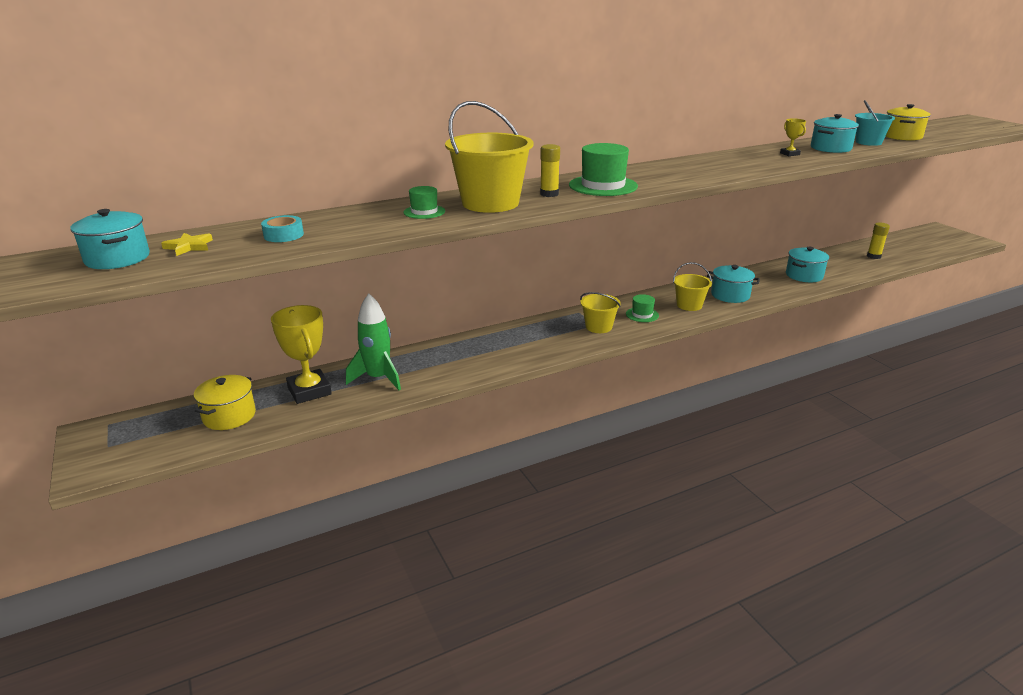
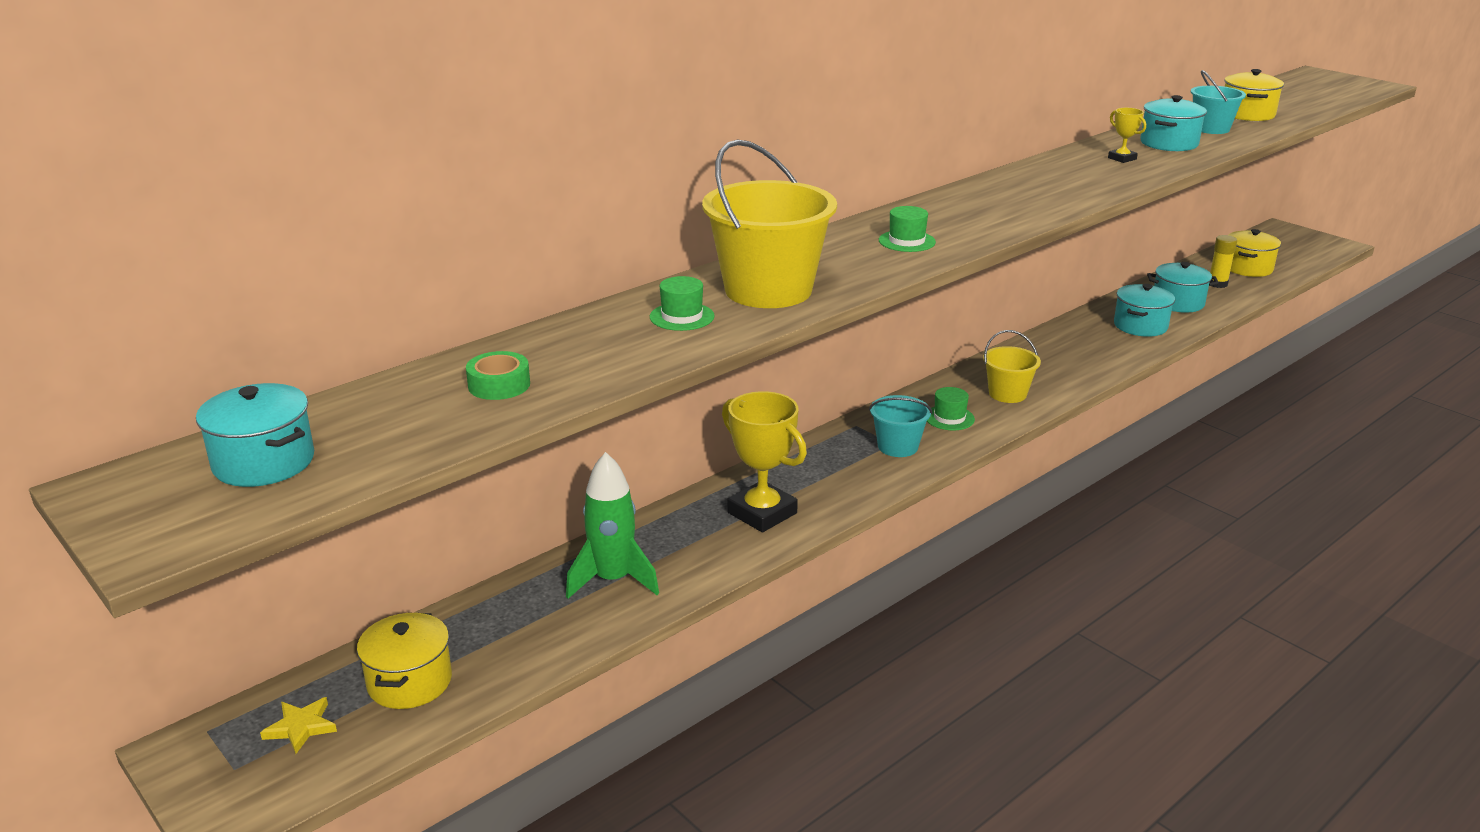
camera: 15 degrees left, 0 degrees up
(189, 246) = (363, 424): yellow star -> yellow star (301, 727)
(283, 235) = (499, 385): turquoise tape -> green tape
(309, 391) = (515, 618): yellow trophy -> yellow trophy (762, 513)
(549, 194) = (841, 264): yellow glue stick -> none
(598, 327) = (897, 446): yellow bucket -> turquoise bucket
(603, 186) = (907, 241): green hat -> green hat, size x0.55
(730, 295) = (1056, 370): turquoise pot -> turquoise pot (1178, 303)
(901, 249) = (1248, 268): none -> yellow pot

